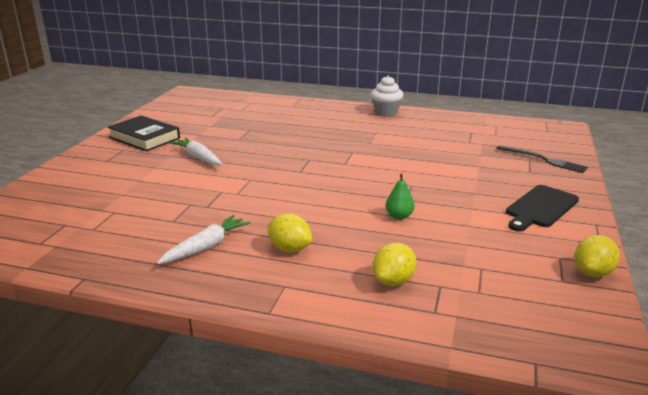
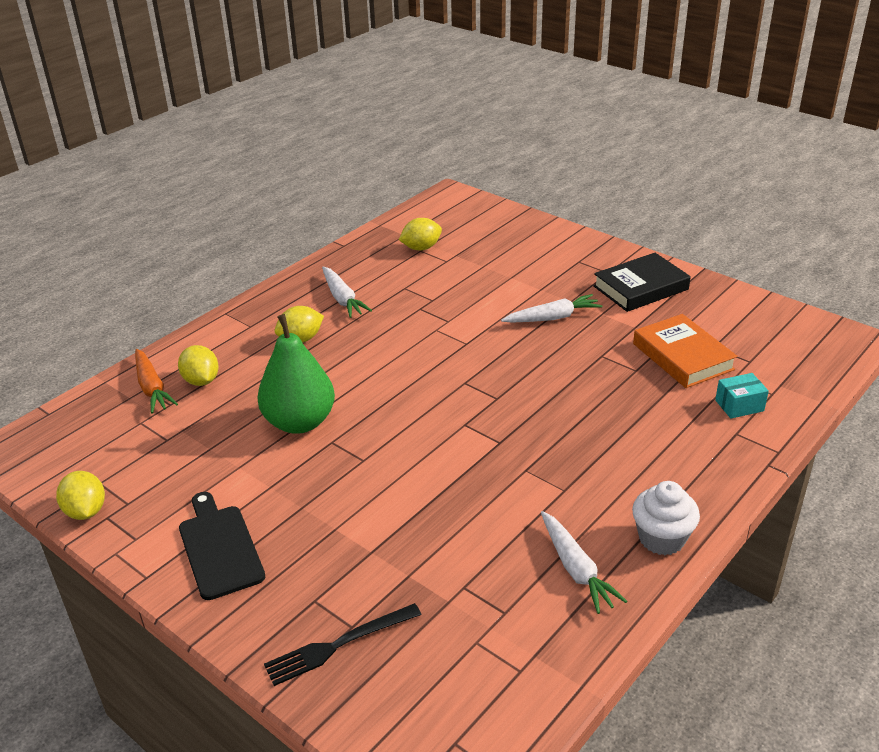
camera: 115 degrees right, 10 degrees up
(87, 229) = (421, 248): none -> yellow lemon
(227, 121) = (682, 356): none -> orange book
(267, 107) = (739, 405): none -> turquoise box
(399, 216) = (300, 422): green pear -> green pear, size x2.22
(426, 124) = (576, 569): none -> white carrot
(430, 307) = (152, 388): none -> orange carrot

